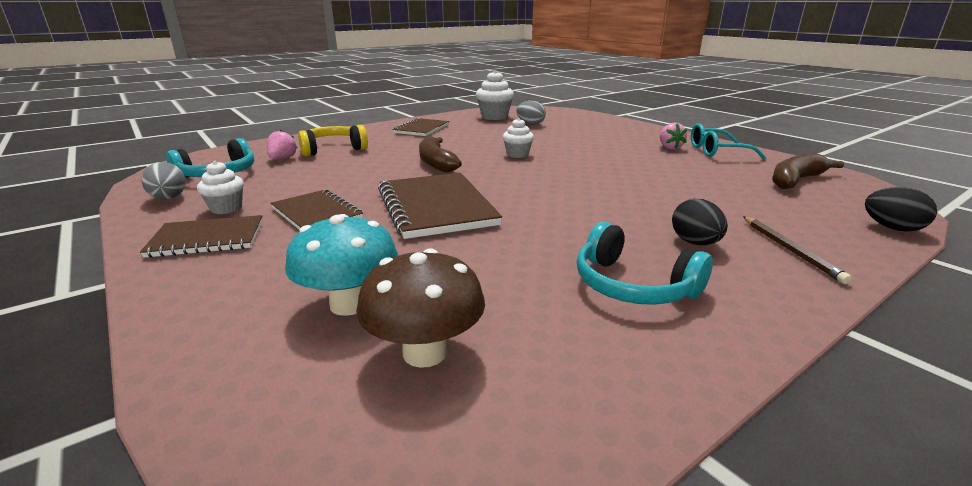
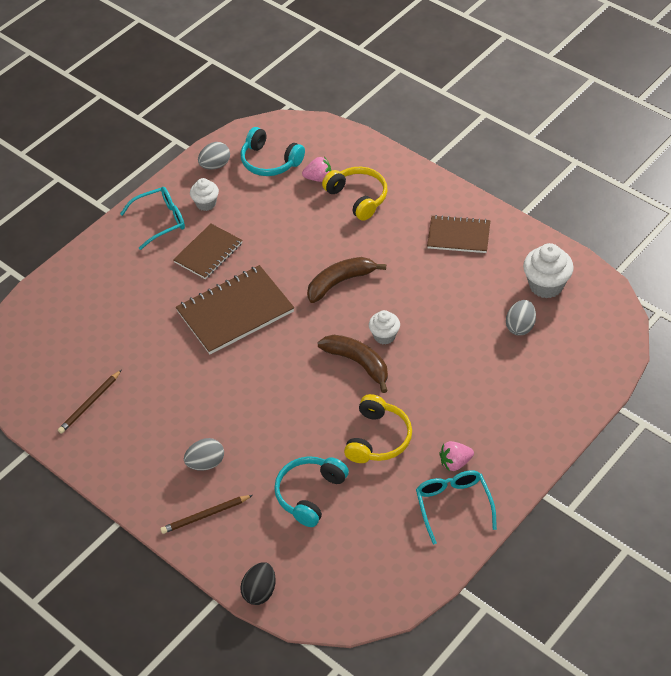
camera: 80 degrees right, 25 degrees up
(207, 239) = (160, 221): brown notebook -> turquoise glasses
(349, 304) = (102, 314): turquoise mushroom -> none
(425, 352) = (70, 354): brown mushroom -> none
(567, 335) = (90, 403): none -> brown pencil
(632, 285) = (142, 429): turquoise headphones -> turquoise headphones (310, 494)
(644, 166) = (378, 438): none -> yellow headphones
(695, 243) = (206, 463): black egg -> grey egg
(795, 180) = (366, 556): brown banana -> brown banana (358, 363)

